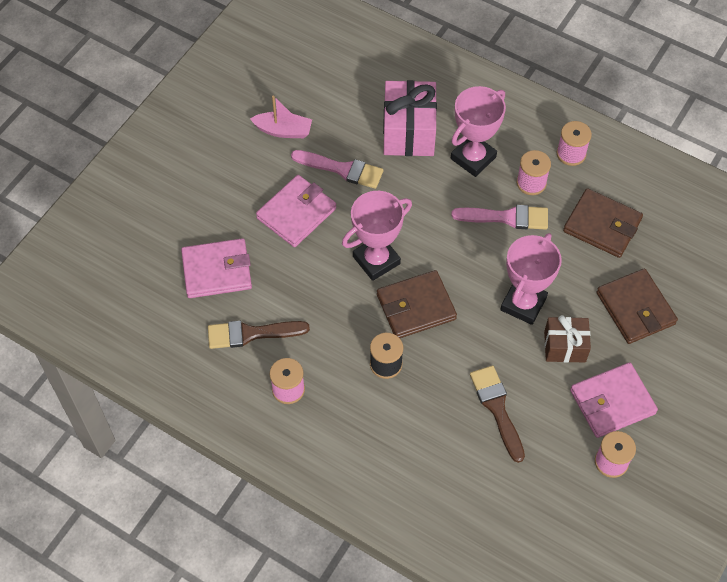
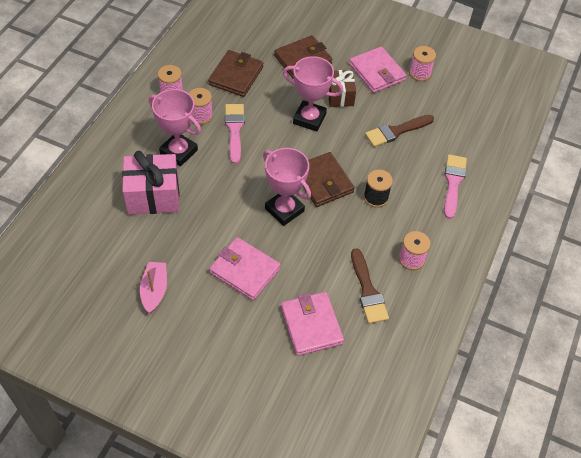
camera: 100 degrees left, 5 degrees down
(342, 169) = (195, 241): pink brush -> pink brush (453, 183)

